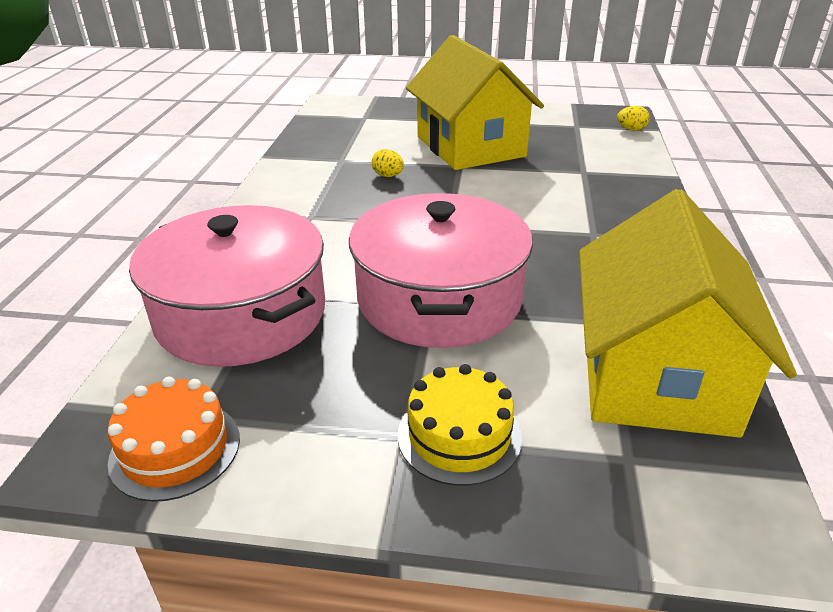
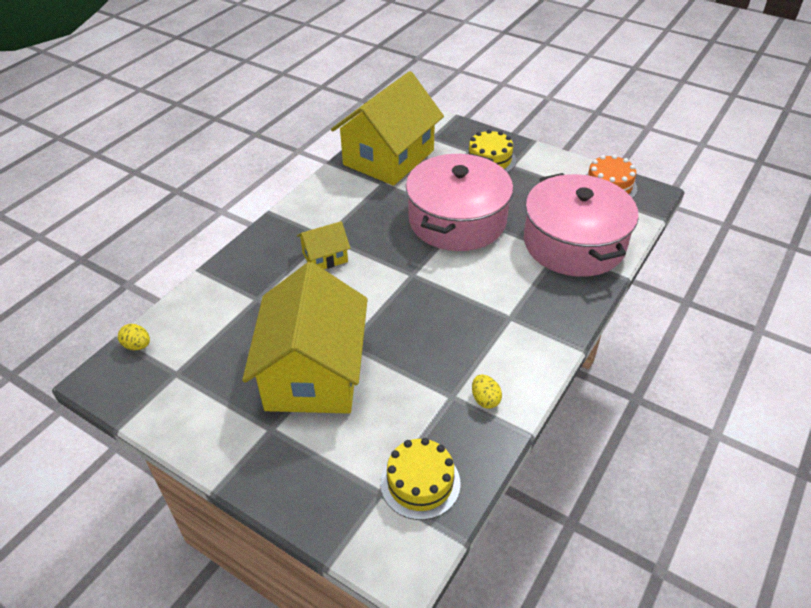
camera: 155 degrees left, 10 degrees up
(339, 124) = (420, 483): none -> yellow cake
(388, 176) = (421, 350): yellow egg -> yellow egg (485, 399)
(564, 215) = (325, 257): none -> yellow house

